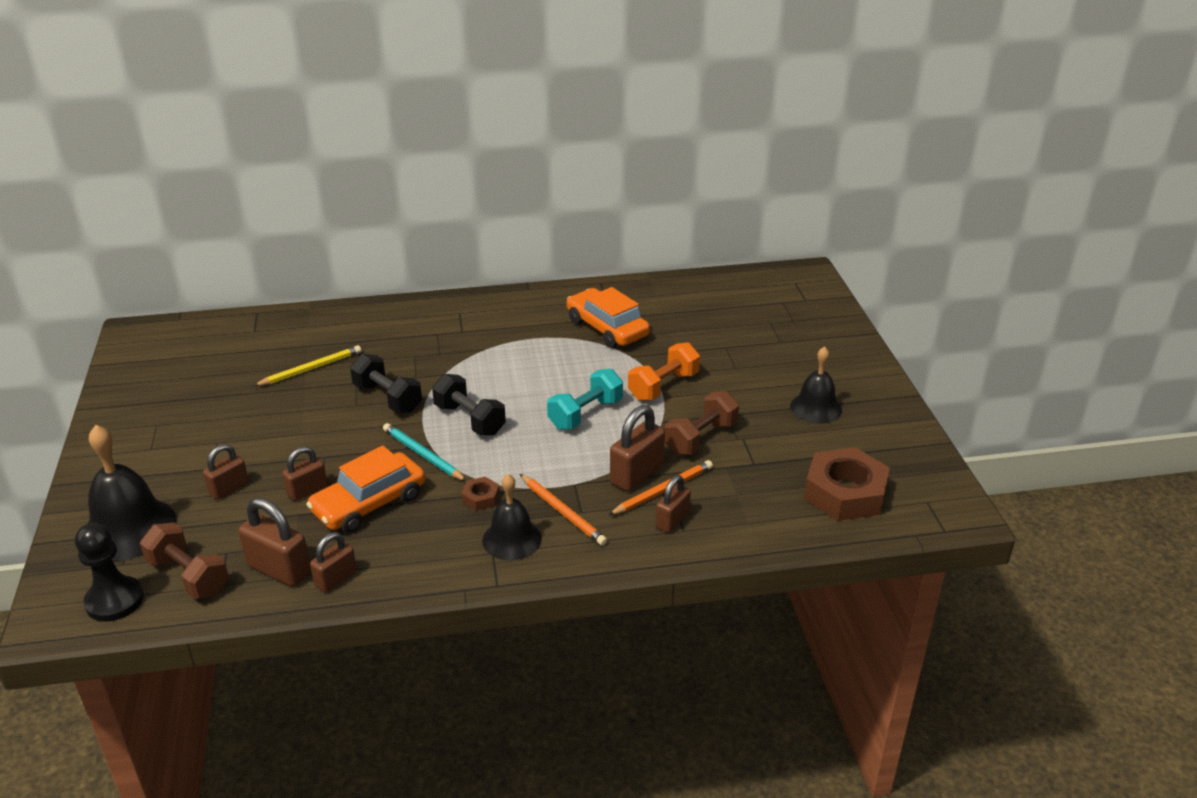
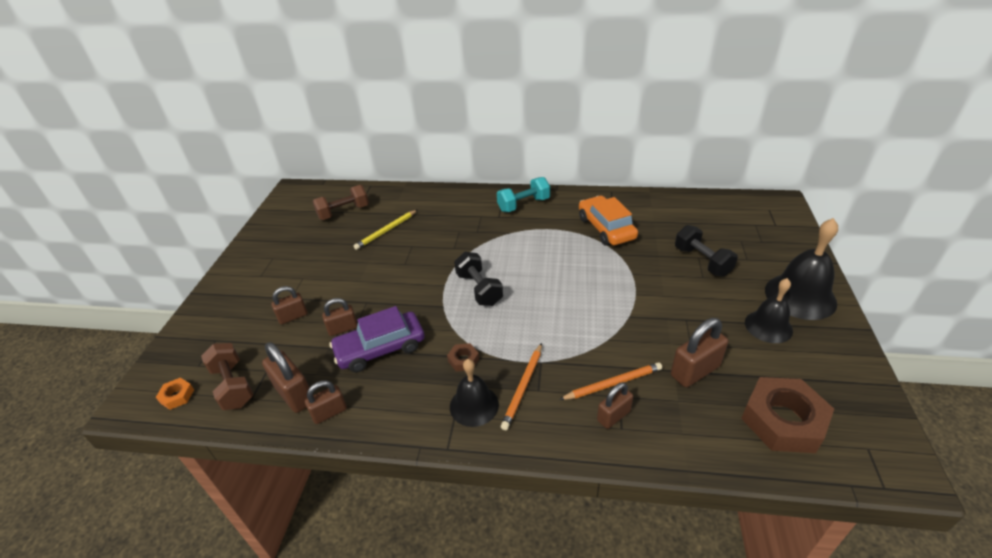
camera: 20 degrees right, 5 degrees up
(114, 601) = (177, 396): black pawn -> orange nut
(129, 528) = (216, 337): black bell -> black bell (800, 296)
(311, 369) = (386, 231): yellow pencil -> yellow pencil turned 150 degrees clockwise
(369, 503) = (380, 348): orange car -> purple car
(387, 398) = (428, 262): black dumbbell -> black dumbbell (702, 261)
(423, 455) = (434, 313): turquoise pencil -> none
(563, 512) = (523, 387): orange pencil -> orange pencil turned 45 degrees clockwise
(585, 414) = (568, 299): turquoise dumbbell -> turquoise dumbbell (523, 205)
(636, 474) = (594, 363): brown padlock -> brown padlock (695, 371)
(663, 386) = (638, 284): orange dumbbell -> none
(700, 438) = (658, 338): brown dumbbell -> brown dumbbell (343, 212)

